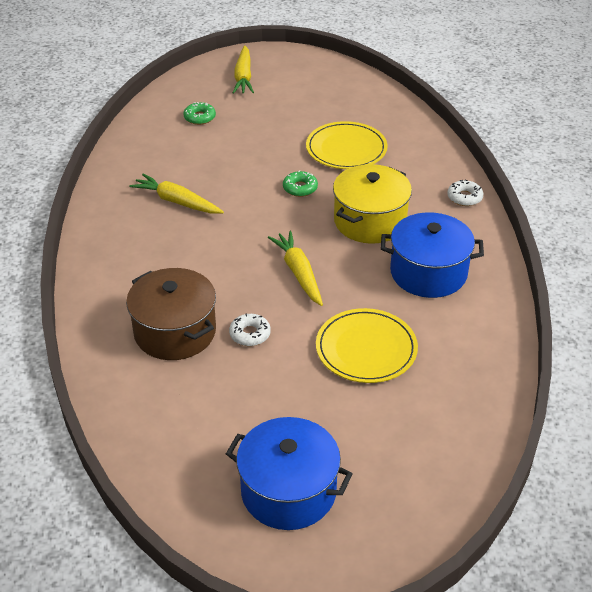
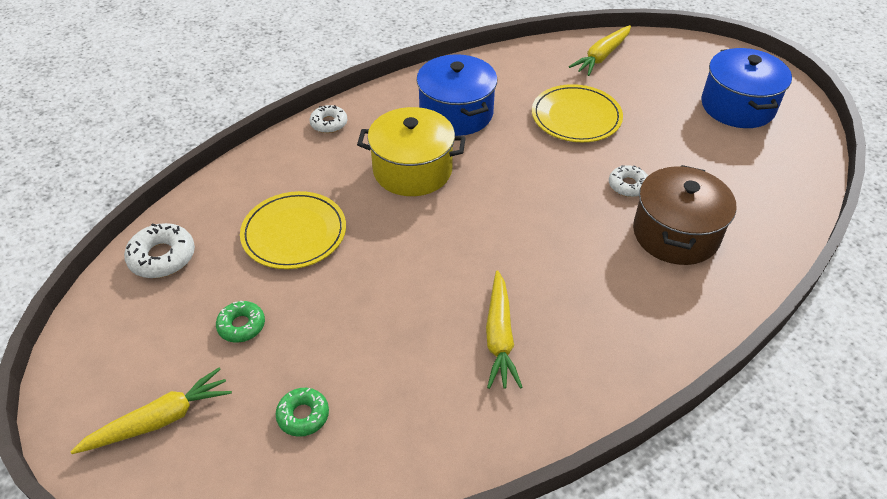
camera: 120 degrees left, 5 degrees up
(298, 273) = (526, 187): yellow carrot -> yellow carrot (601, 56)
(300, 188) = (395, 241): green donut -> green donut (241, 326)
(368, 97) = (162, 257): none -> white donut

